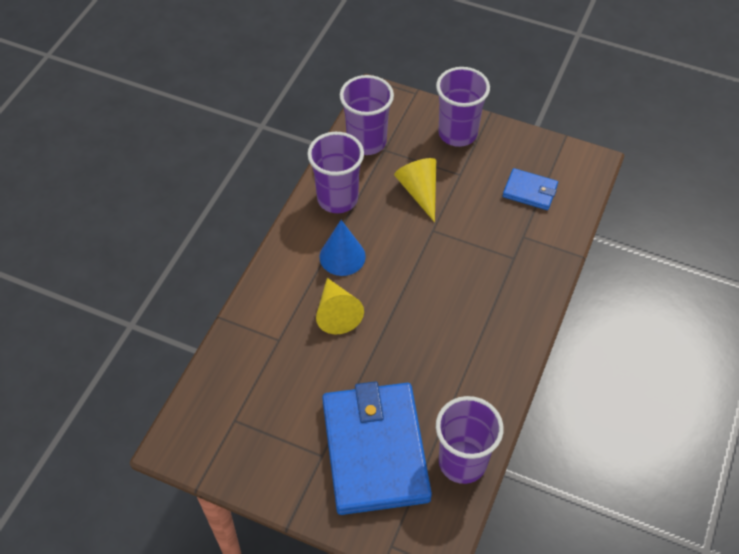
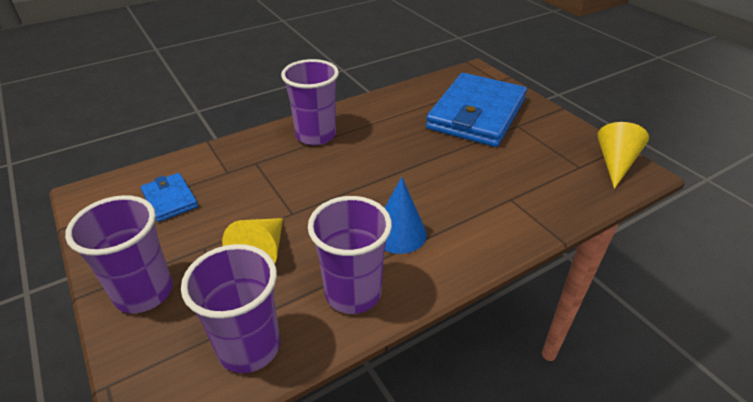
camera: 145 degrees left, 15 degrees down
(337, 313) = (442, 193): yellow cone -> yellow cone (615, 163)
(462, 462) = (423, 90): purple cup -> purple cup (315, 135)

